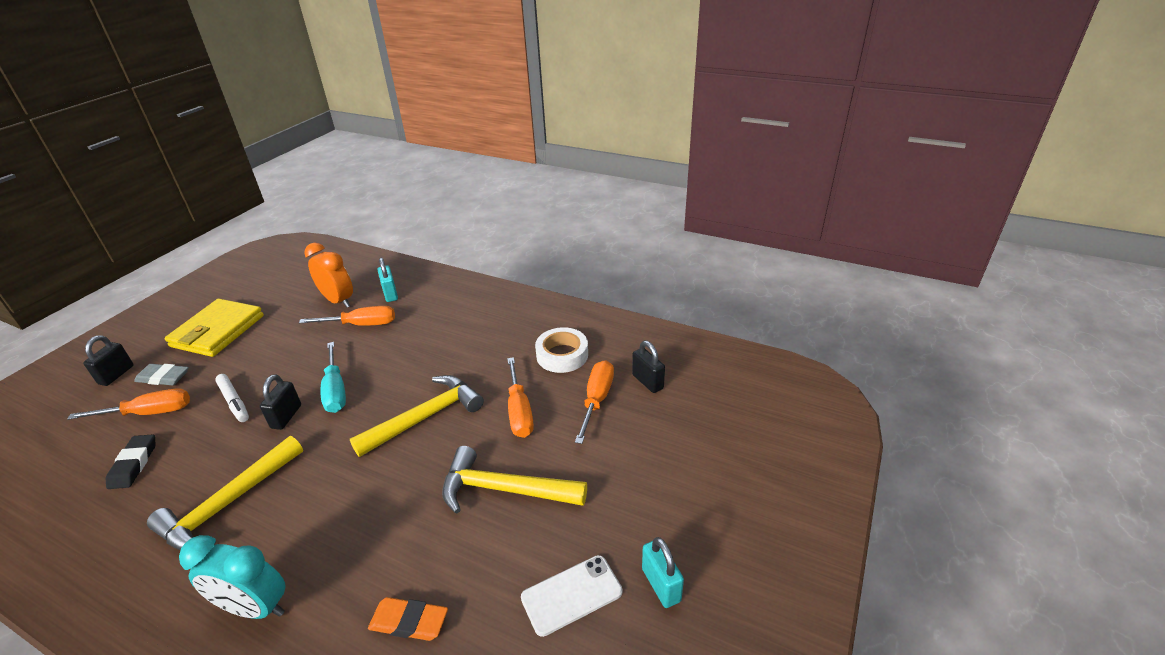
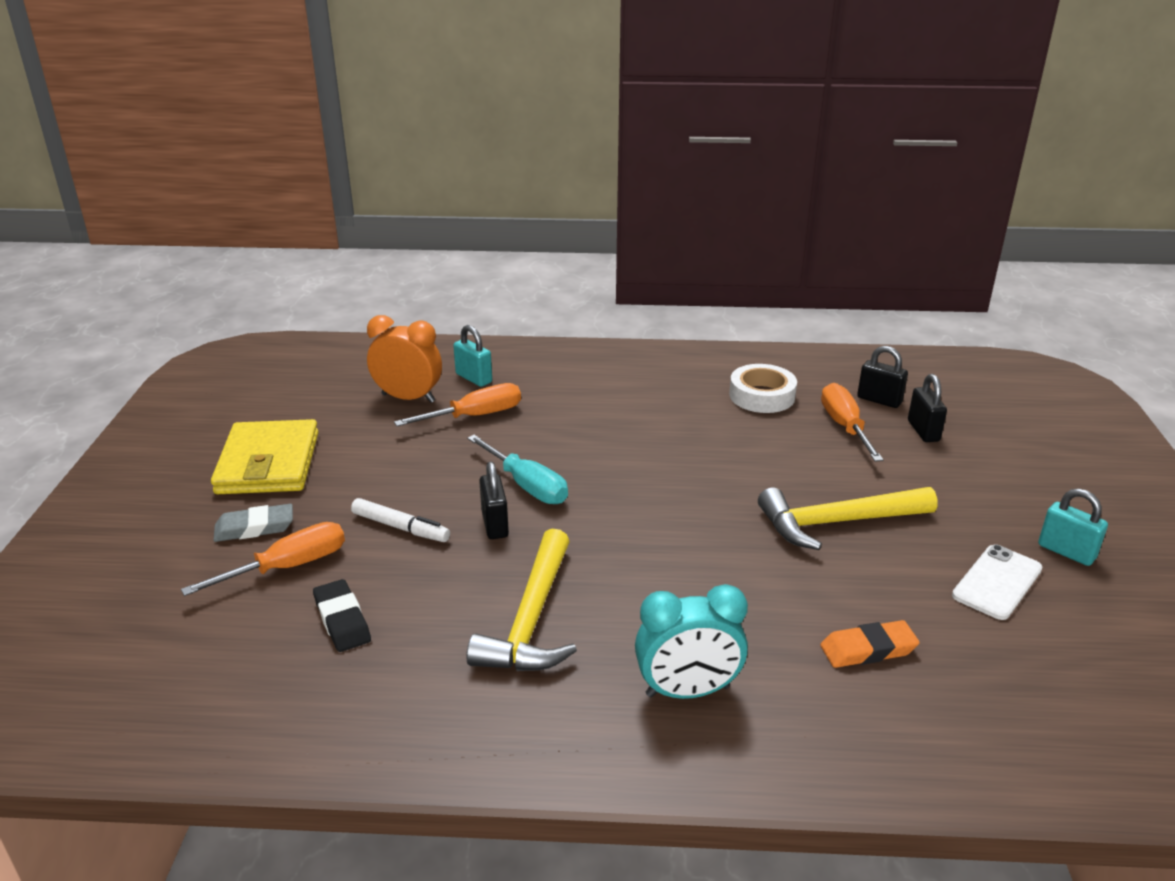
camera: 25 degrees left, 5 degrees down
(116, 375) = (171, 541): black padlock -> black padlock (923, 431)
(425, 417) = (673, 484): yellow hammer -> none
(519, 411) = (773, 454): orange screwdriver -> none

